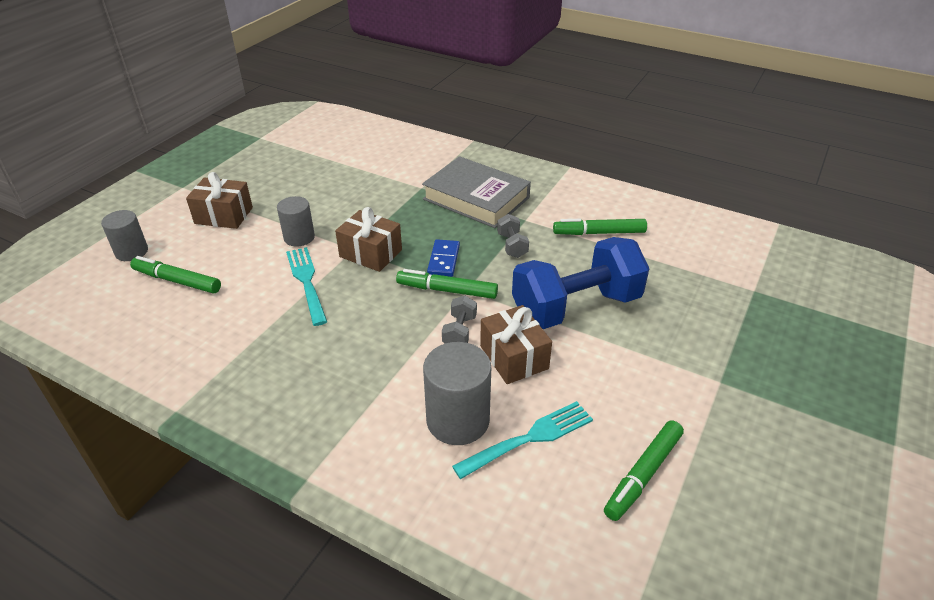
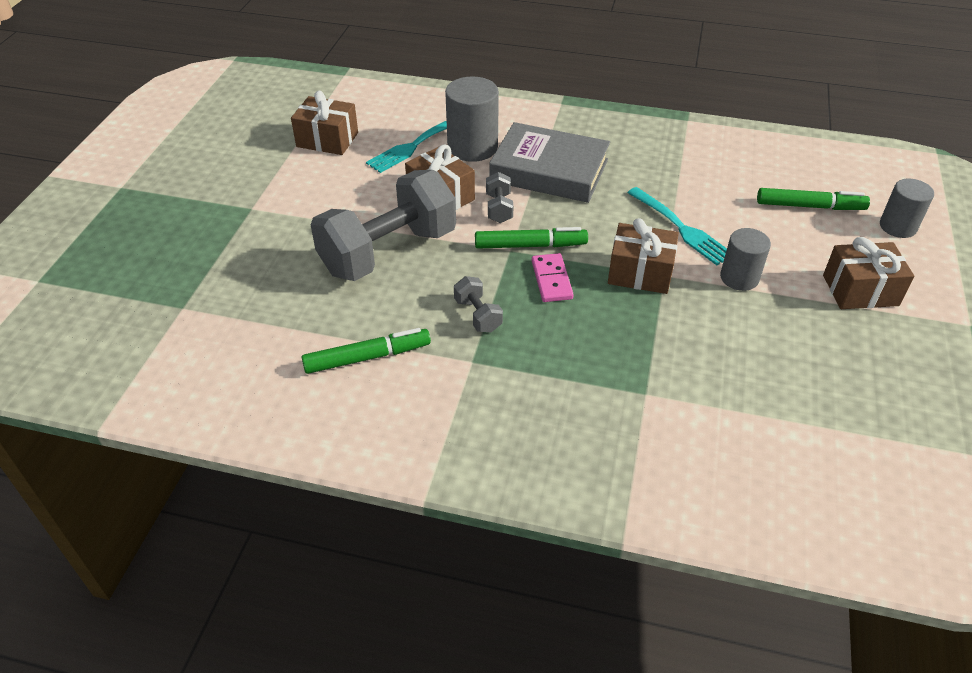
camera: 165 degrees right, 5 degrees up
(443, 260) = (552, 280): blue domino -> pink domino
(476, 198) = (554, 387): grey book -> grey book (549, 170)
(576, 307) = (388, 252): blue dumbbell -> grey dumbbell
(643, 474) = (327, 140): green marker -> brown gift

